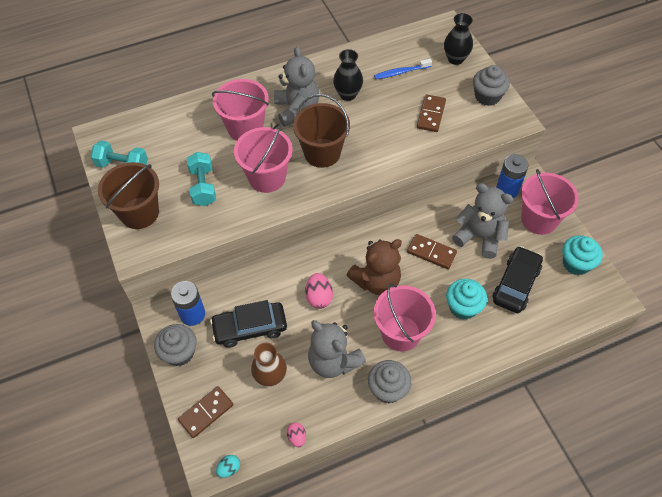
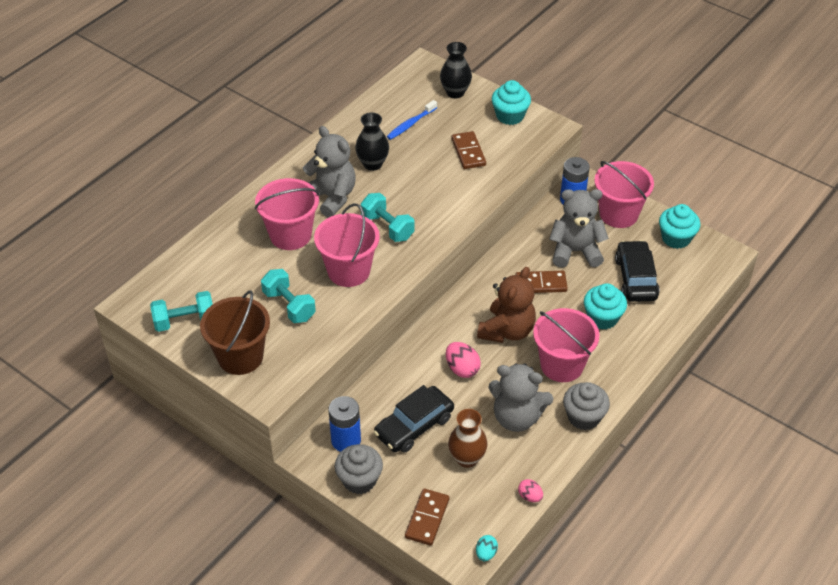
camera: 30 degrees left, 10 degrees down
(322, 153) = (387, 227): brown bucket -> turquoise dumbbell
(487, 96) = (510, 116): grey cupcake -> turquoise cupcake

